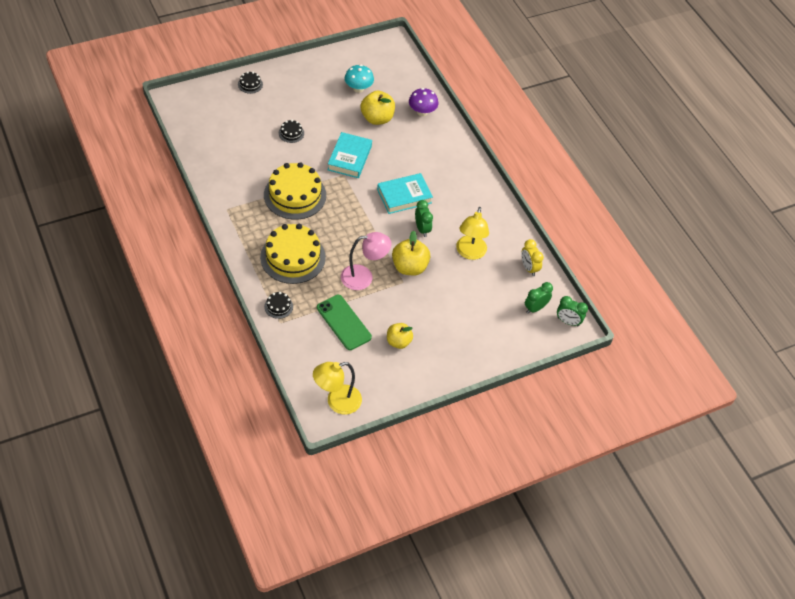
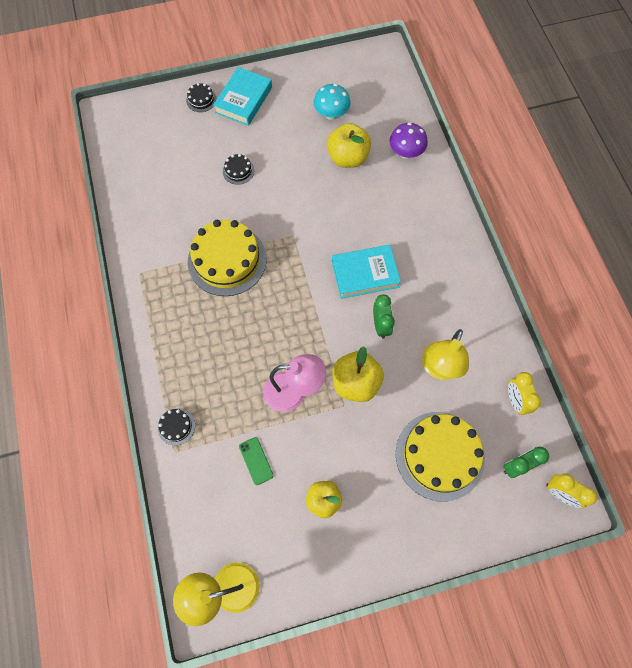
camera: 15 degrees right, 15 degrees up
(293, 257) = (208, 352): yellow cake -> yellow cake (439, 455)
(343, 322) = (256, 461): green phone -> green phone, size x0.54
(349, 158) = (304, 212): turquoise book -> turquoise book (244, 100)
(568, 321) = (560, 493): green clock -> yellow clock

